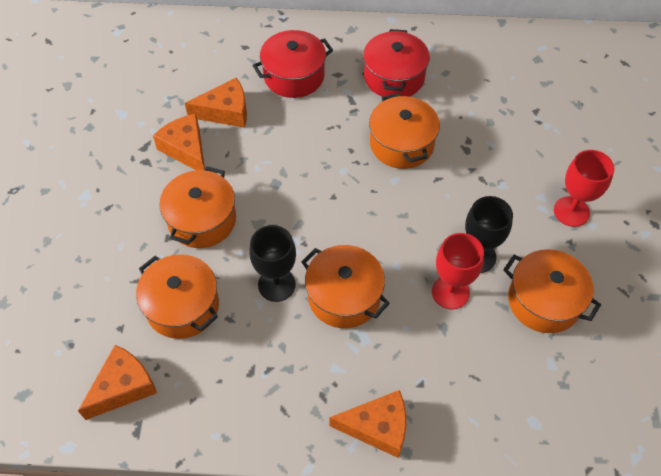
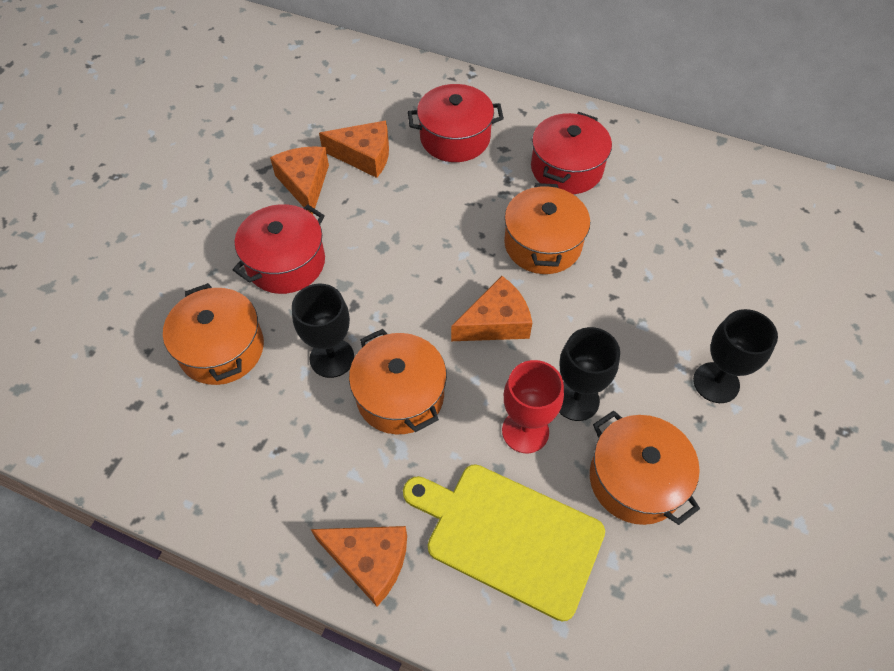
camera: 20 degrees right, 0 degrees up
(123, 387) = (120, 415): orange cheese -> orange cheese (496, 322)
(202, 220) = (286, 263): orange pot -> red pot
(471, 372) = (509, 536): none -> yellow cutting board
(571, 211) = (716, 382): red goblet -> black goblet

